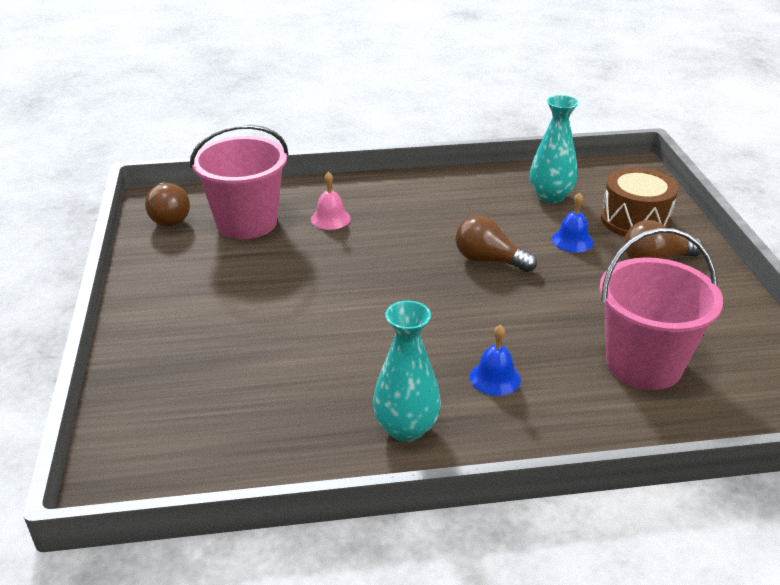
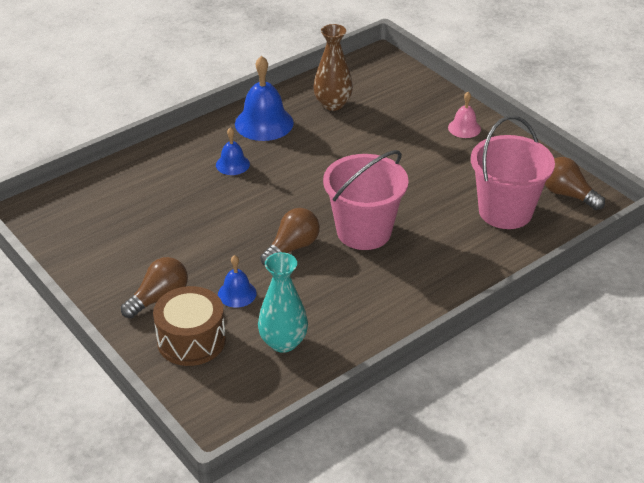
camera: 150 degrees right, 5 degrees up
(280, 421) = (333, 104): none -> brown vase
(330, 219) = (448, 240): pink bell -> pink bell (464, 128)
(406, 428) = (264, 123): turquoise vase -> blue bell
(488, 260) = (292, 247): brown light bulb -> brown light bulb turned 45 degrees counterclockwise
(643, 364) = (143, 205): pink bucket -> pink bucket (364, 231)

